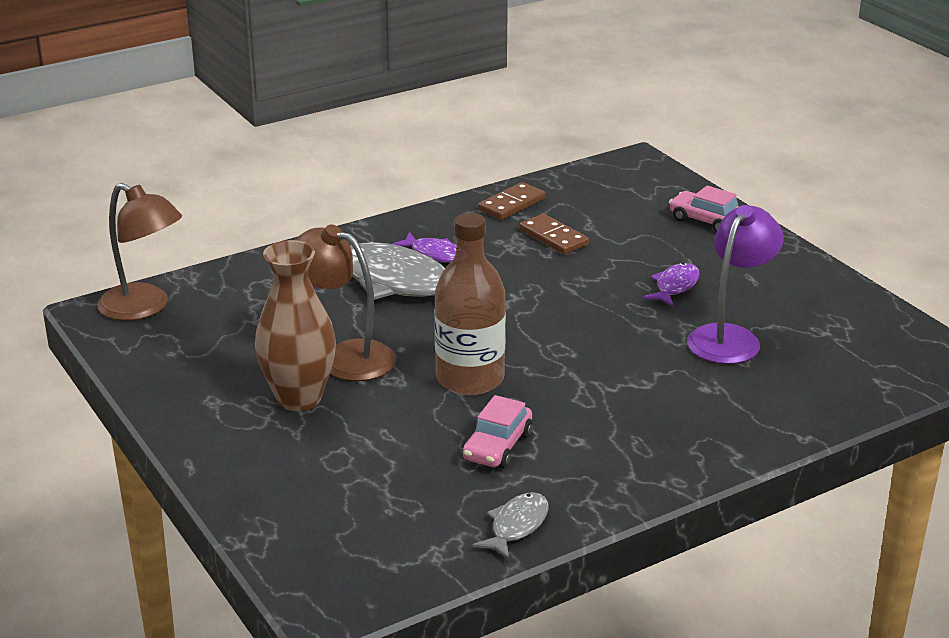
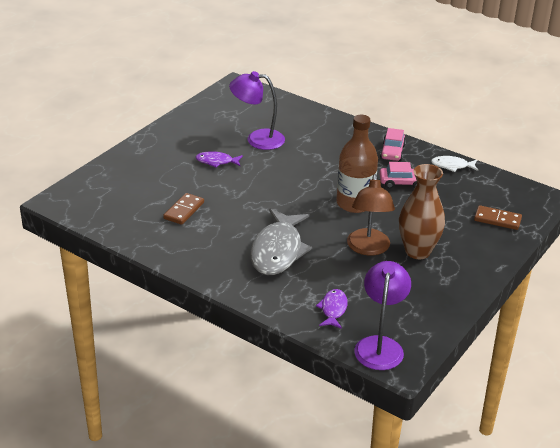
camera: 115 degrees left, 5 degrees up
(144, 308) = (380, 345): brown lamp -> purple lamp
(435, 254) = (232, 248): purple fish -> purple fish (333, 309)
(511, 204) = (147, 236): brown domino -> brown domino (497, 220)
(516, 526) = (452, 166): grey fish -> white fish
(706, 221) = (131, 163): pink car -> pink car (392, 152)

